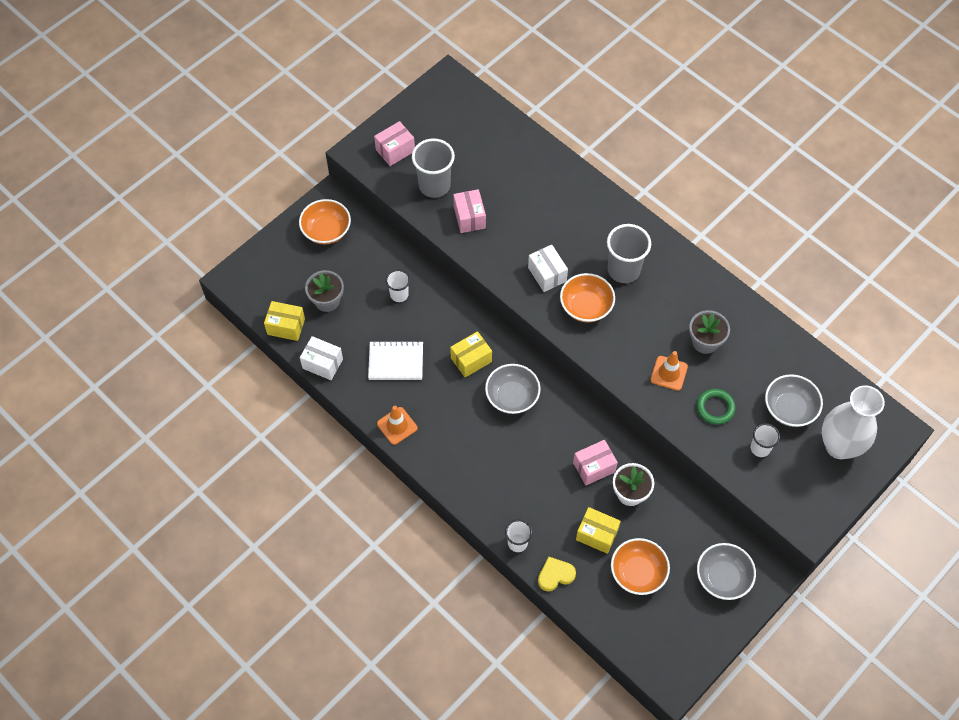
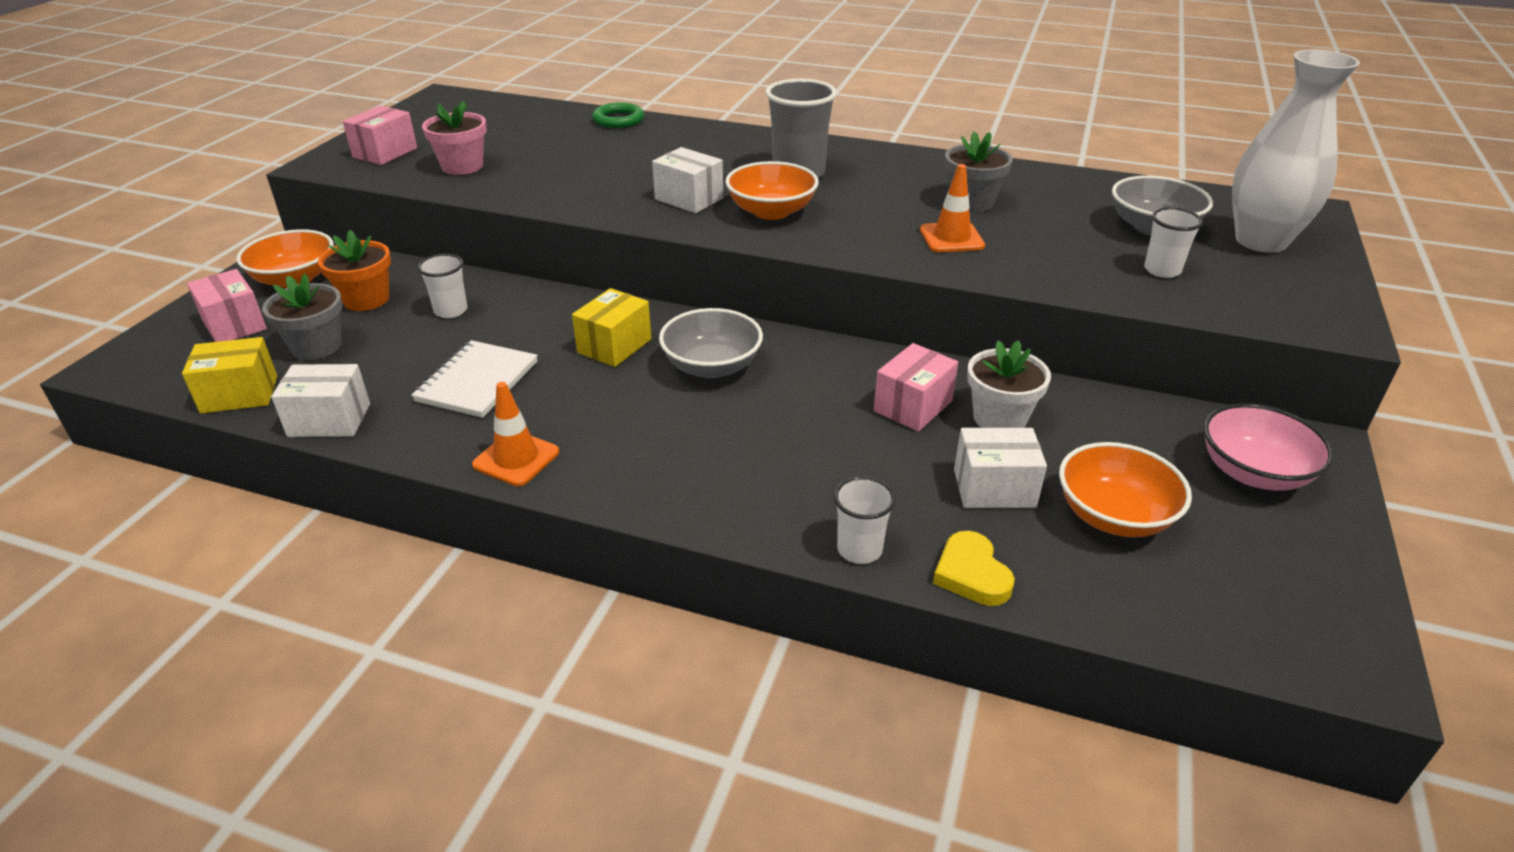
camera: 25 degrees left, 25 degrees down
(359, 266) = (366, 299): none -> orange flower pot
(396, 362) = (477, 381): white notebook -> white notebook turned 45 degrees counterclockwise
(434, 185) = (462, 166): grey cup -> pink flower pot
(469, 217) = (534, 179): pink box -> pink box (234, 325)
(555, 575) = (971, 574): yellow heart -> yellow heart turned 60 degrees counterclockwise
(596, 534) = (994, 488): yellow box -> white box
(715, 408) = (1053, 251): green ring -> green ring (618, 120)
(723, 577) = (1253, 472): grey bowl -> pink bowl

